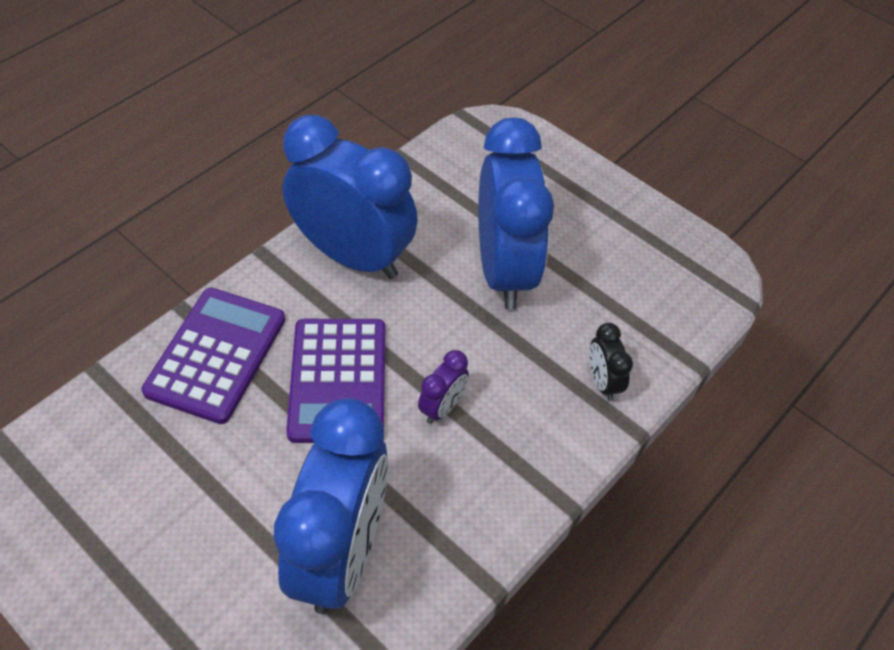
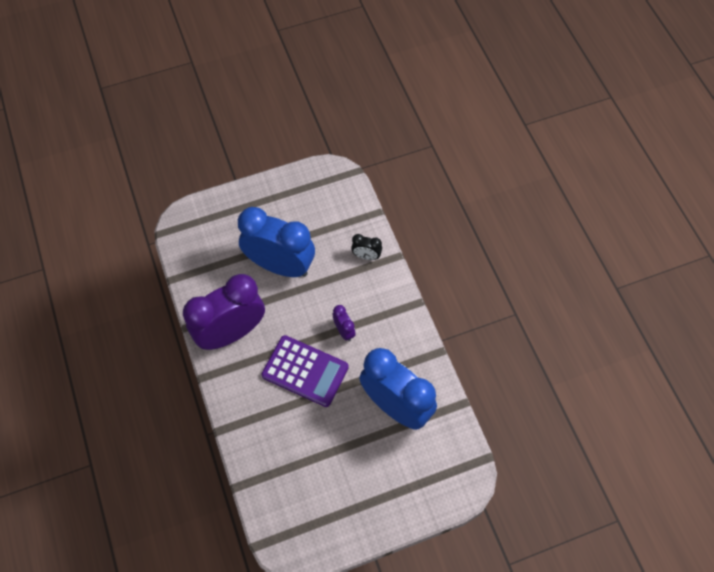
camera: 60 degrees left, 10 degrees up
(216, 355) = (259, 423): purple calculator -> none
(353, 256) = (231, 333): blue clock -> purple clock

